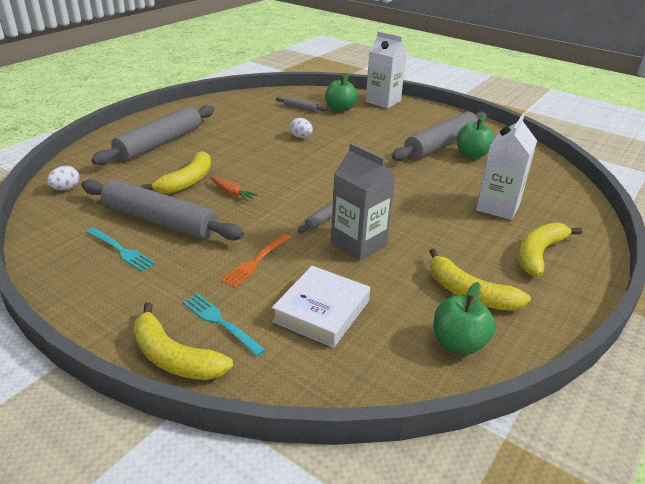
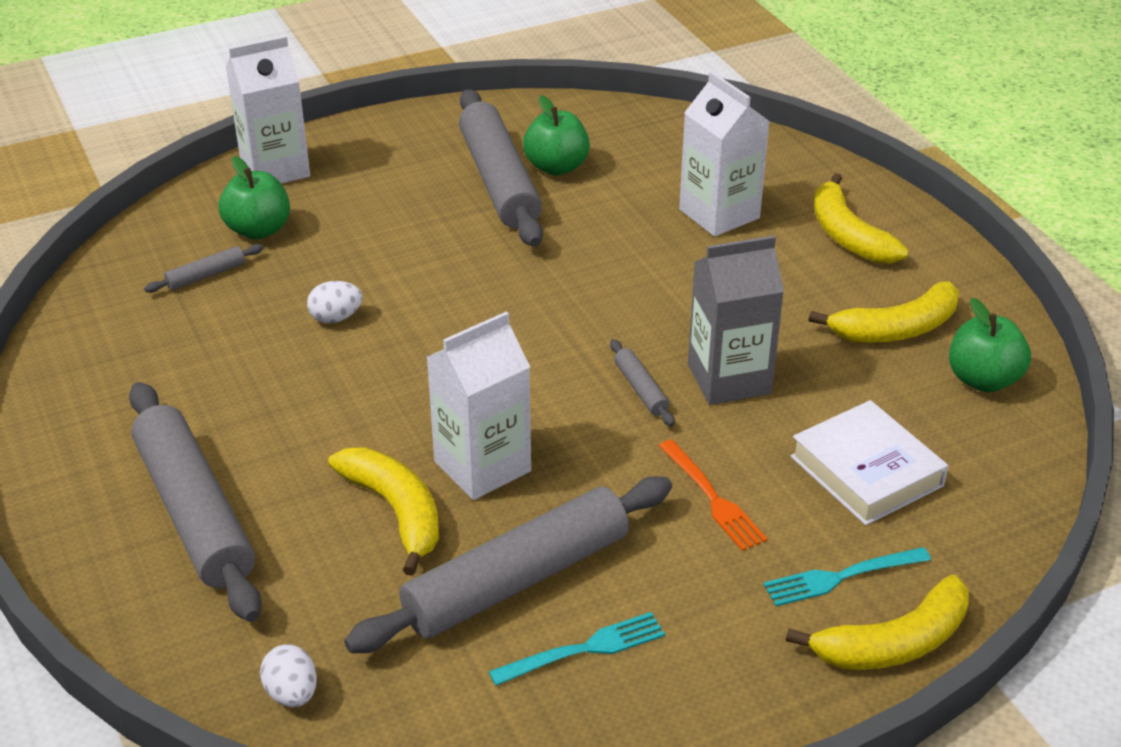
camera: 60 degrees left, 5 degrees up
(231, 193) = (482, 466): orange carrot -> white carton

